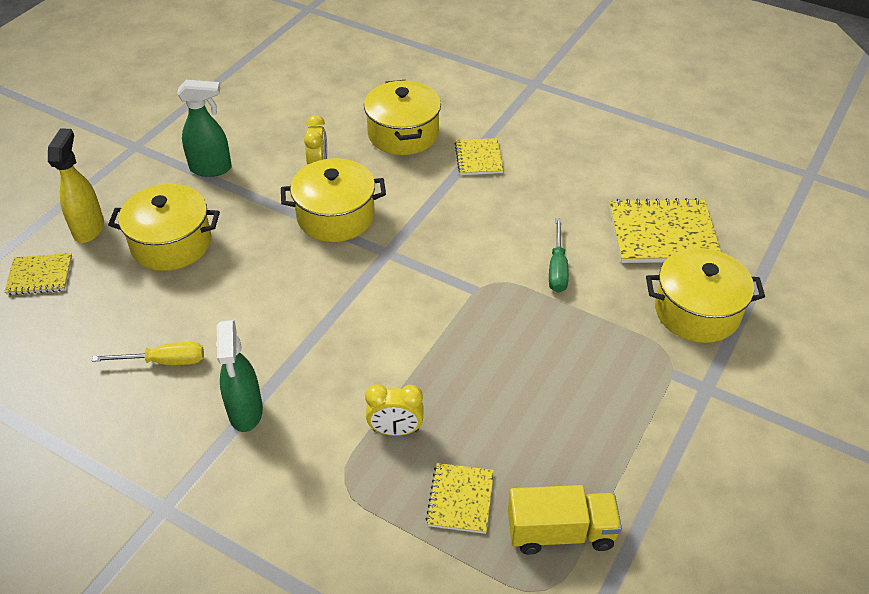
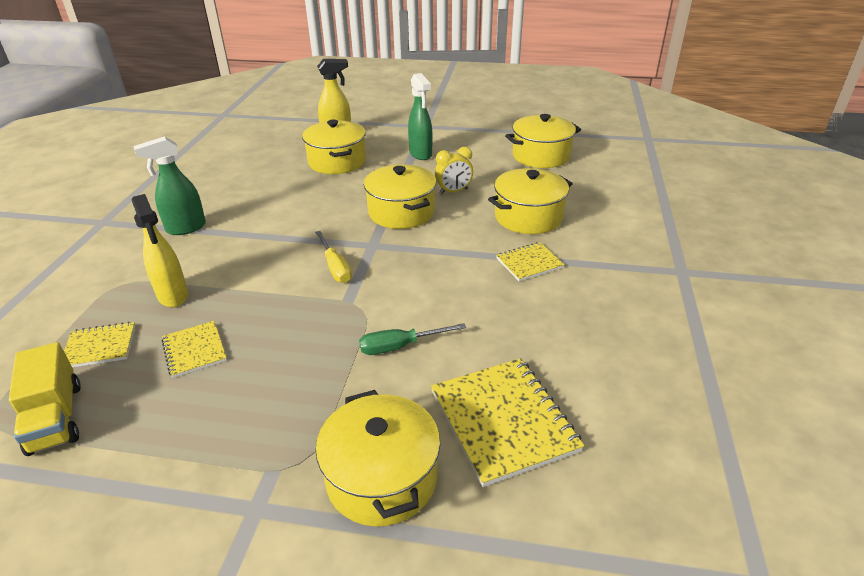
camera: 70 degrees right, 10 degrees down
(40, 275) = (289, 134): yellow notebook -> yellow notebook (194, 350)
(164, 361) = (227, 189): yellow screwdriver -> yellow screwdriver (335, 267)
(289, 85) = (541, 156): none -> yellow pot
(395, 430) = (173, 296): yellow clock -> yellow spray bottle

